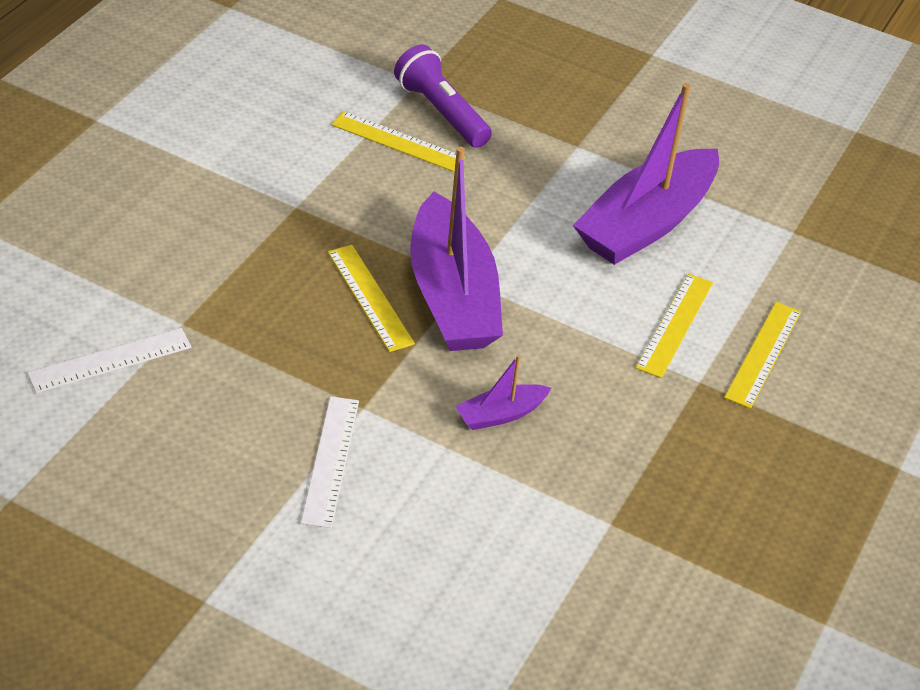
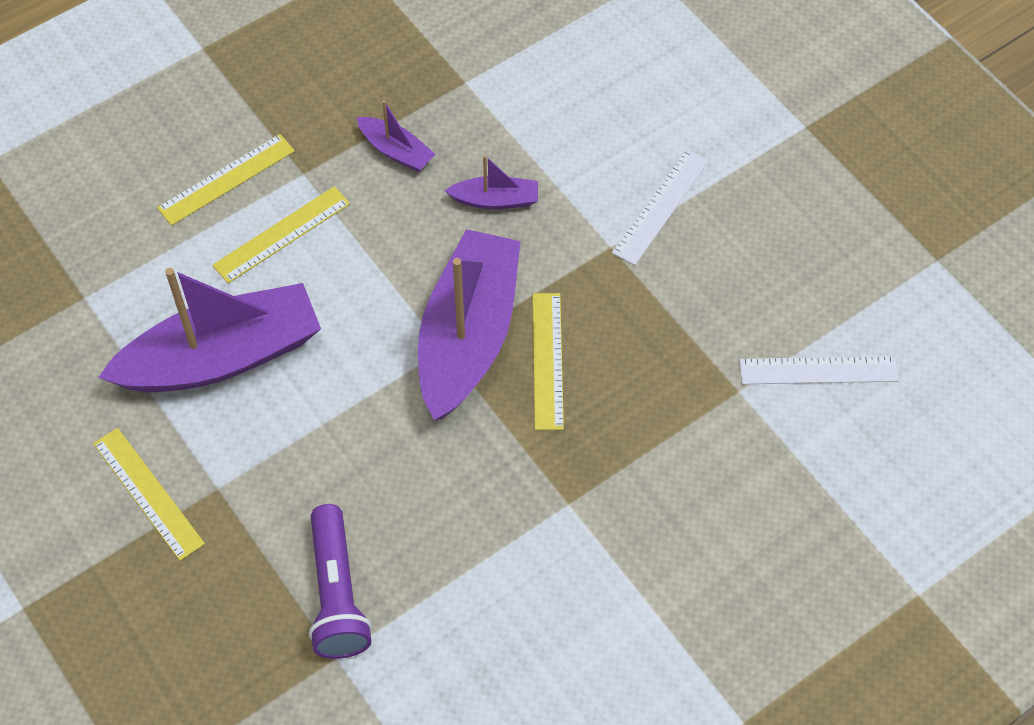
camera: 150 degrees left, 15 degrees up
(397, 141) = (412, 563): yellow ruler -> yellow ruler (148, 493)
(628, 429) = (396, 151): none -> purple boat

